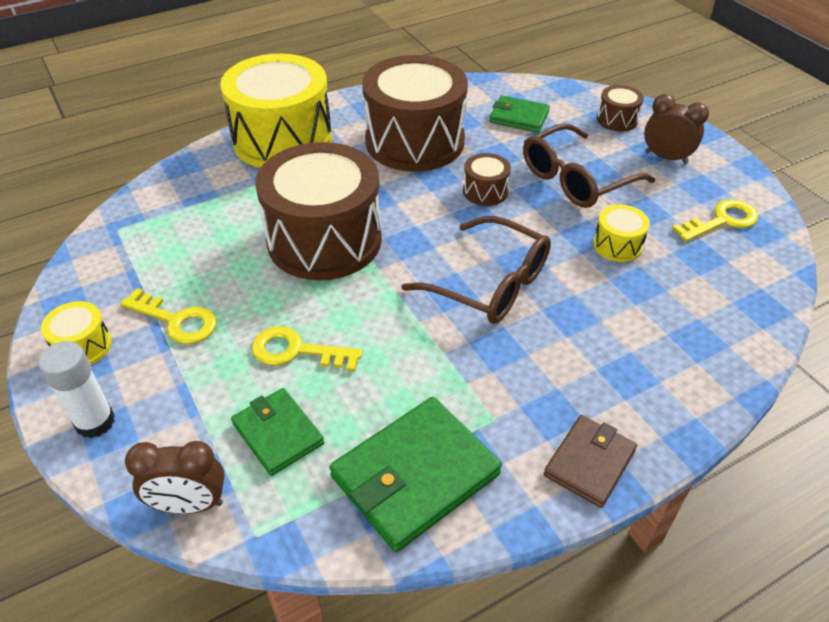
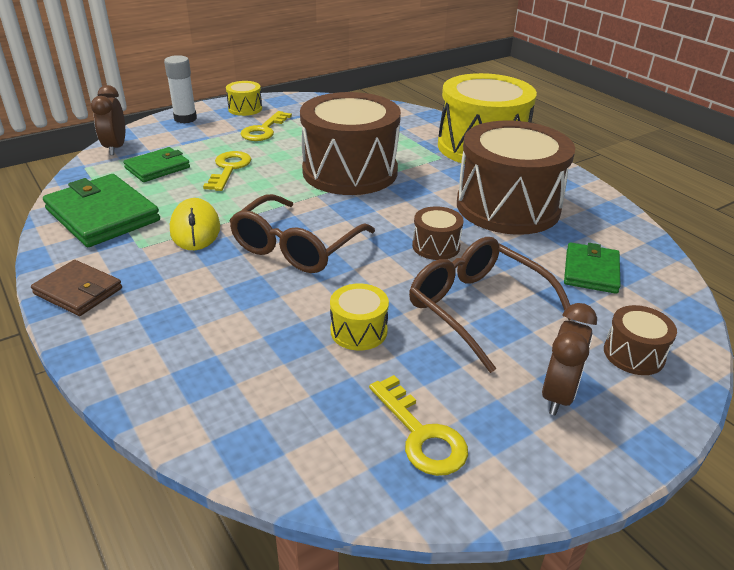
camera: 85 degrees right, 10 degrees down
(453, 370) = (195, 229): none -> yellow mouse

